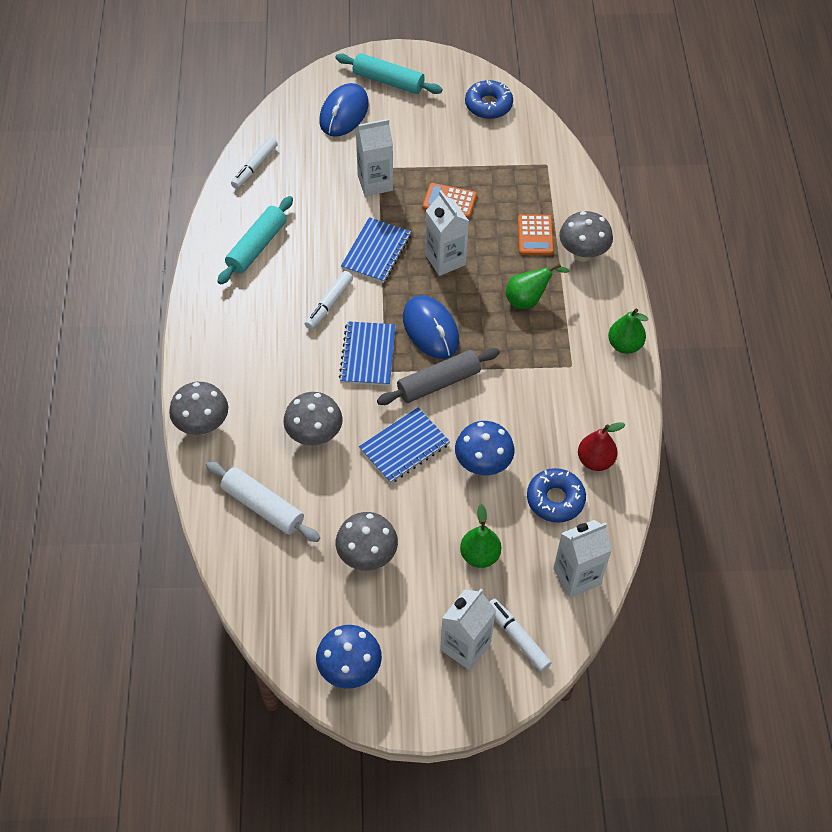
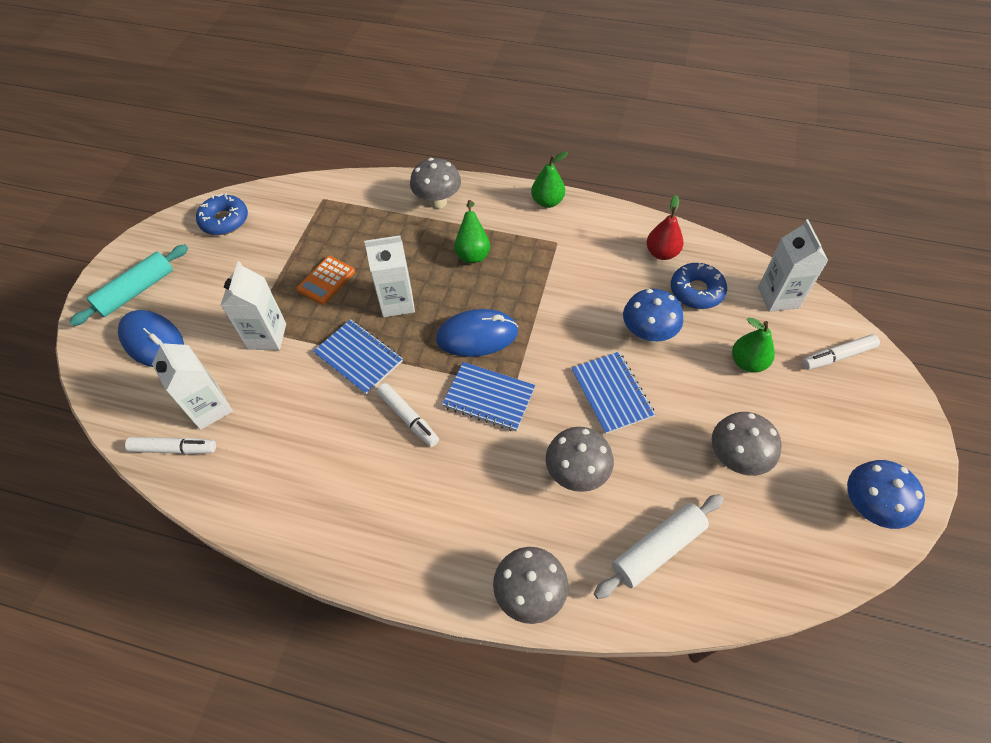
camera: 70 degrees left, 0 degrees up
(254, 167) = (174, 449): white marker -> white marker turned 45 degrees counterclockwise
(257, 246) = (293, 473): turquoise rolling pin -> none
(438, 382) = (543, 345): grey rolling pin -> none
(465, 646) = (845, 399): white carton -> white carton (209, 408)
(535, 235) = (401, 228): orange calculator -> none

